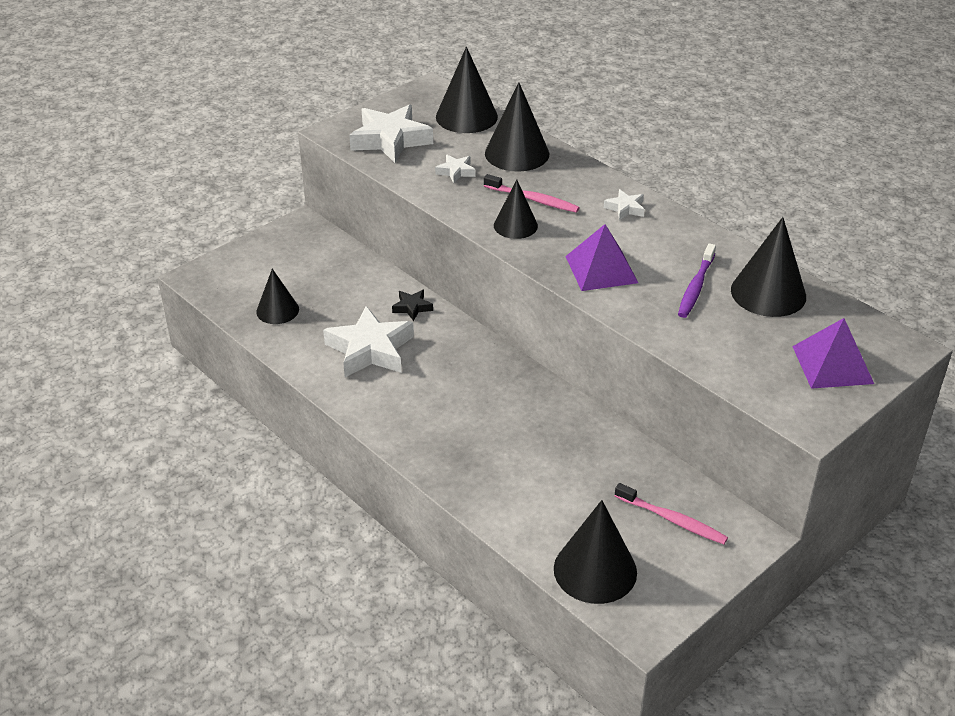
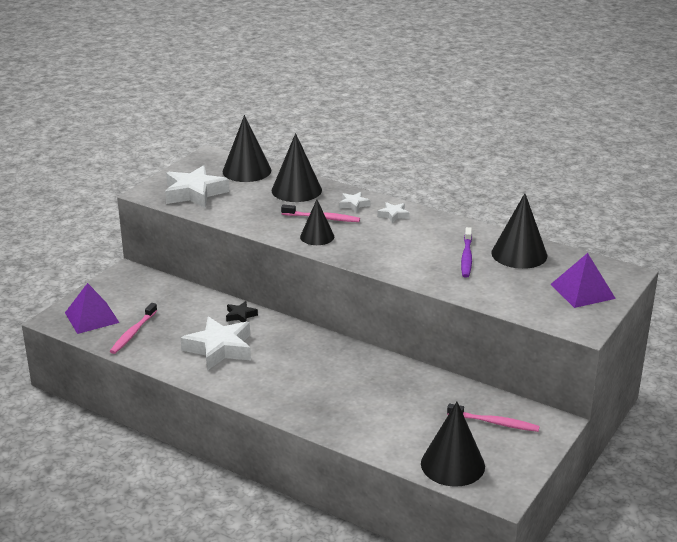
camera: 15 degrees left, 10 degrees down
(277, 310) = (133, 333): black cone -> pink toothbrush
(456, 172) = (255, 207): white star -> white star (354, 204)
(601, 269) = (393, 255): purple pyramid -> purple pyramid (92, 317)

